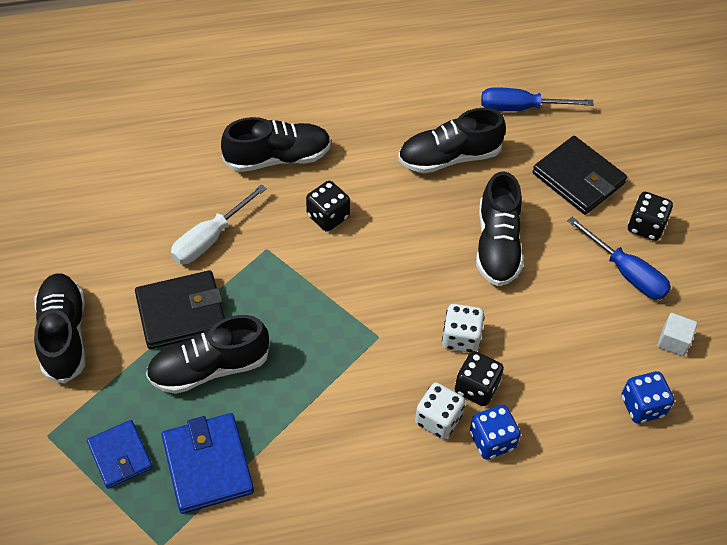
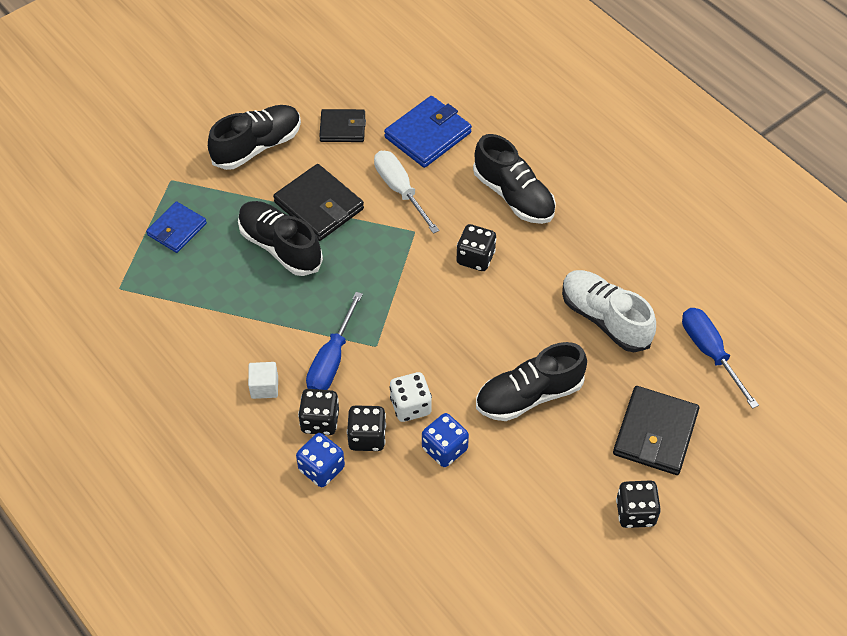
camera: 65 degrees right, 0 degrees up
(98, 251) = (342, 128): none -> black wallet
(208, 465) = (197, 285): blue wallet -> blue wallet (428, 135)
(210, 238) = (400, 190): white screwdriver -> white screwdriver turned 45 degrees clockwise
(438, 419) = (320, 421): white dice -> black dice
(449, 157) = (605, 319): black shoe -> white shoe
(626, 272) = (567, 514): blue screwdriver -> blue screwdriver (332, 360)
(642, 406) = (423, 577): blue dice -> blue dice (444, 449)
(673, 341) = (511, 581): white cube -> white cube (264, 387)

